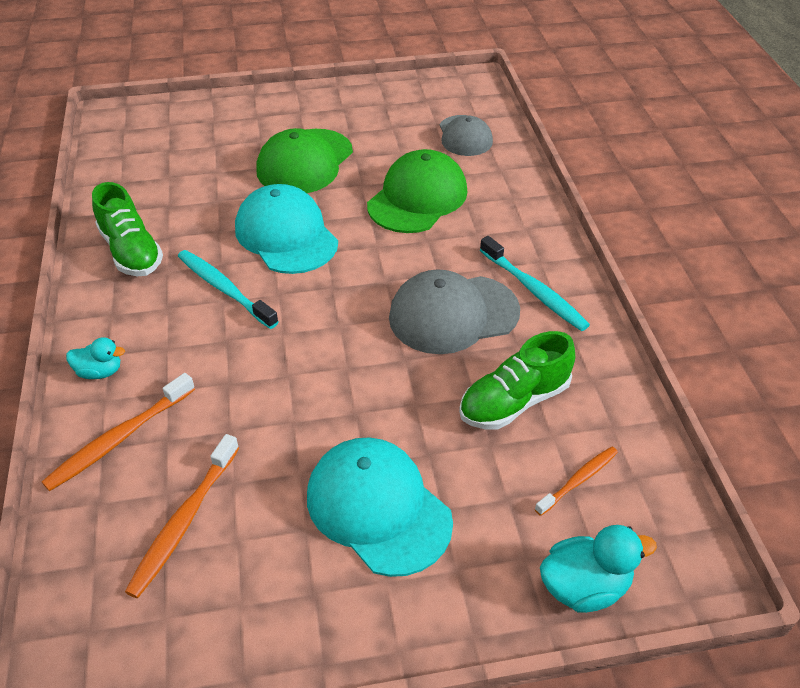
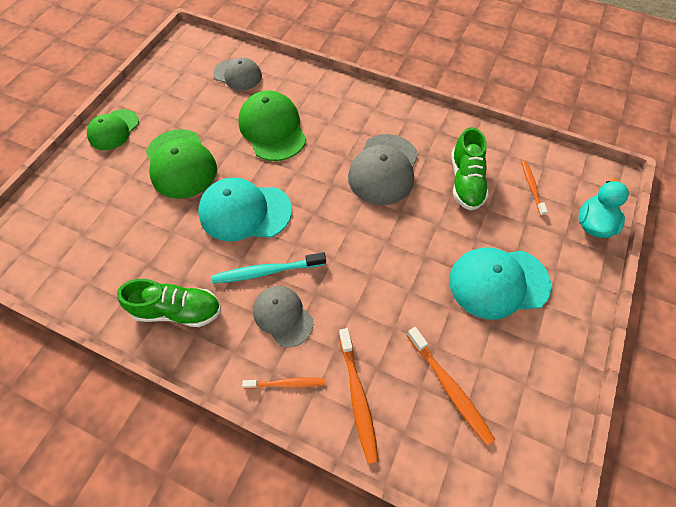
camera: 55 degrees left, 15 degrees up
(100, 372) = (287, 383): turquoise duck -> orange toothbrush
(178, 328) = (283, 316): none -> grey cap
(303, 101) = (114, 130): none -> green cap
(534, 291) = (394, 125): turquoise toothbrush -> none

